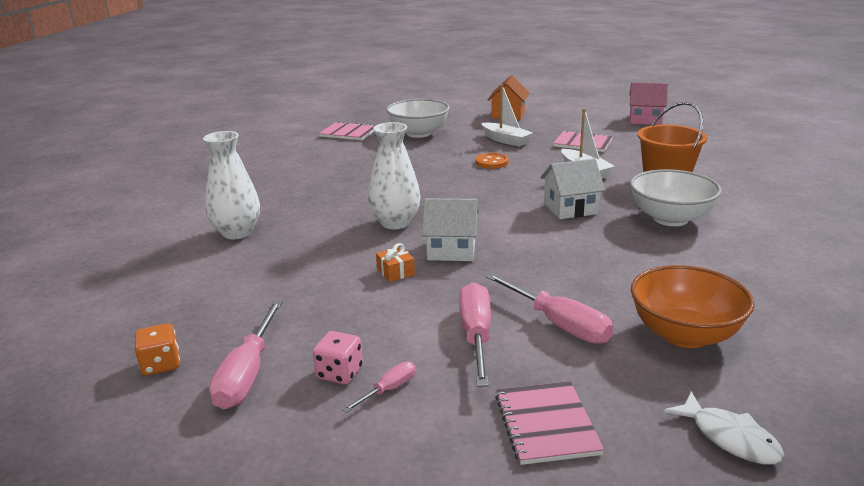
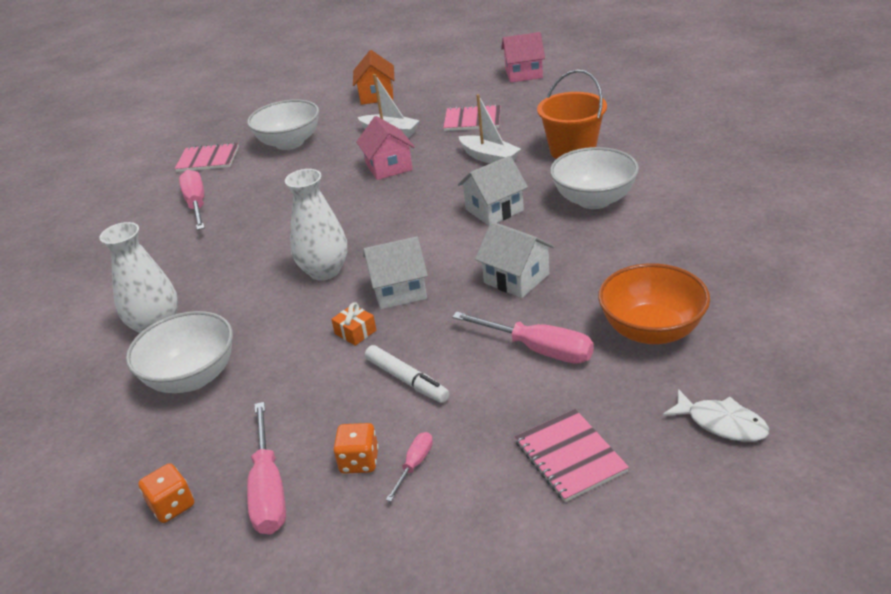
camera: 15 degrees left, 10 degrees up
(240, 274) = (192, 377): none -> white bowl
(339, 373) = (359, 461): pink dice -> orange dice
(420, 319) = (407, 380): none -> white marker
(476, 335) = (468, 383): pink screwdriver -> pink screwdriver (196, 204)
(491, 162) = (389, 167): orange button -> pink house
(565, 263) = (516, 278): none -> white house

